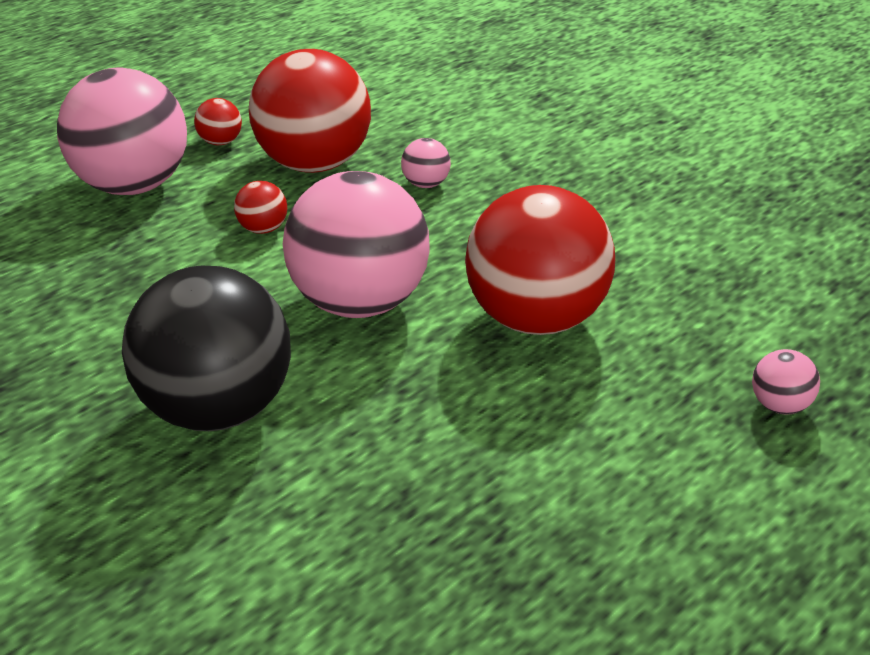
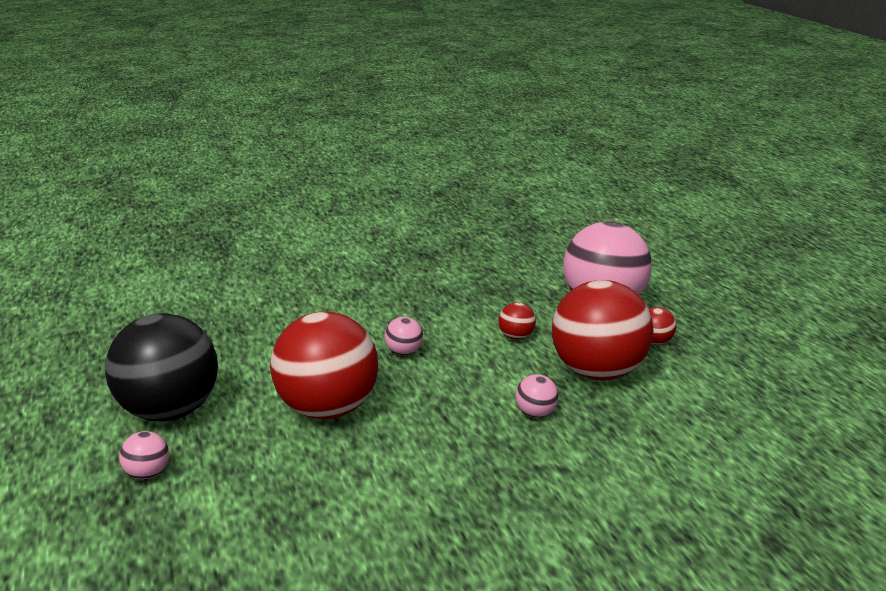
camera: 115 degrees right, 10 degrees down
(217, 409) = (352, 297): black ball -> black ball (170, 411)
(359, 303) = (404, 352): pink ball -> pink ball, size x0.41

